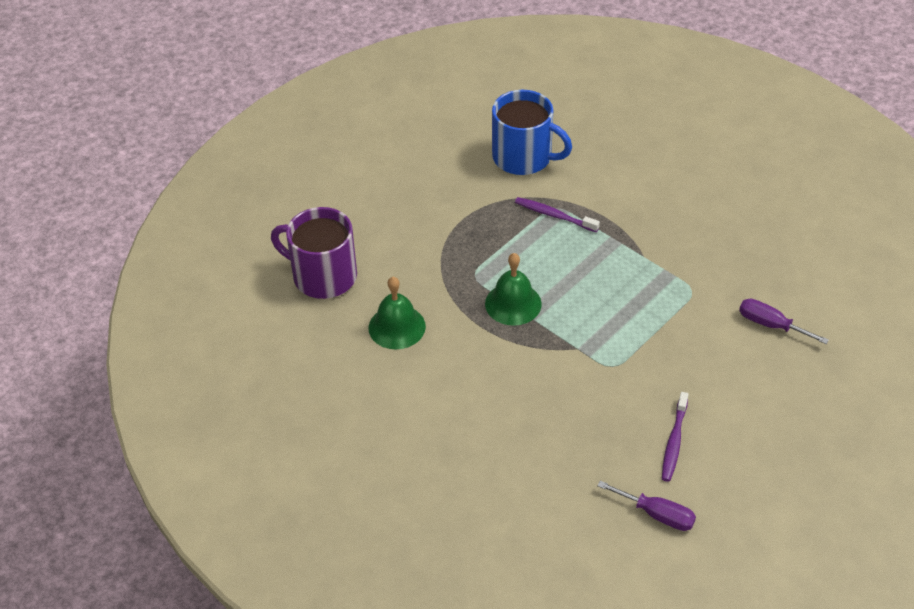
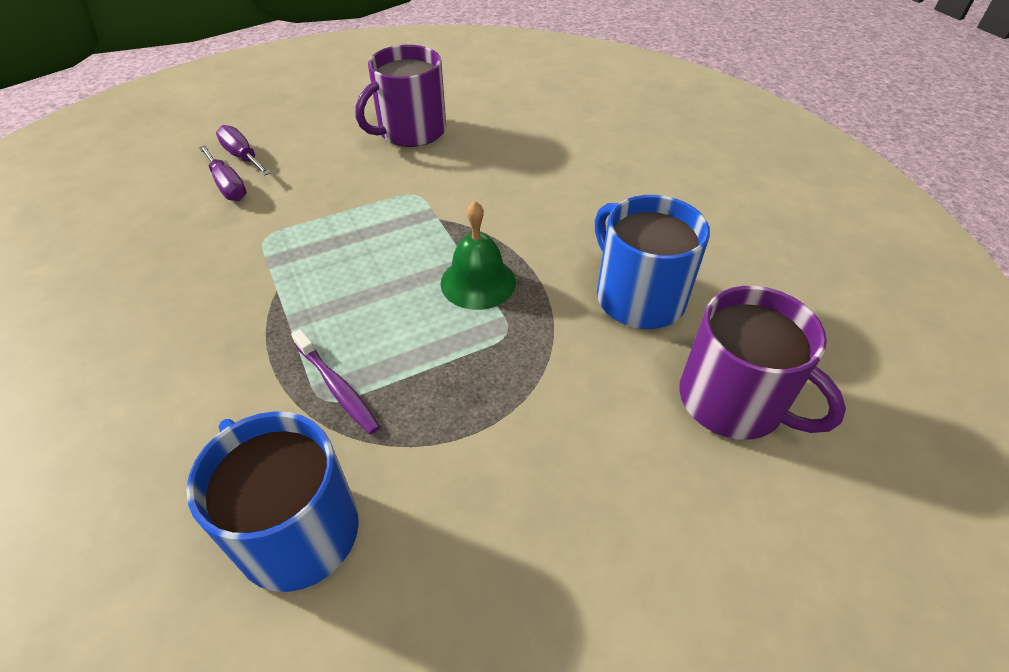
camera: 160 degrees left, 0 degrees up
(397, 327) = (638, 297): green bell -> blue mug
(657, 514) = (464, 98): purple screwdriver -> purple screwdriver (242, 156)
(674, 442) = (411, 131): purple toothbrush -> purple mug

